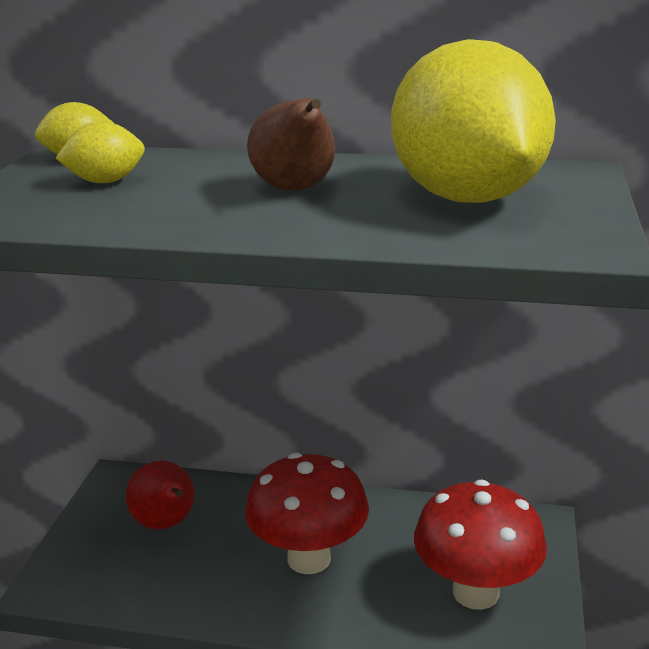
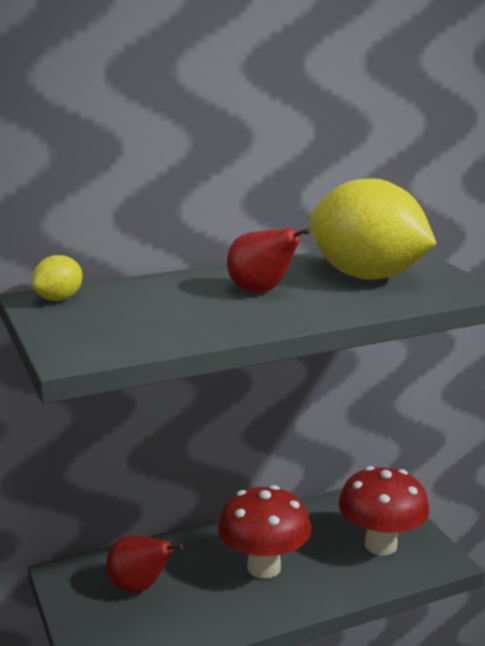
camera: 35 degrees left, 5 degrees down
(106, 181) = (122, 311): yellow lemon -> none
(295, 190) = (261, 291): brown pear -> red pear

